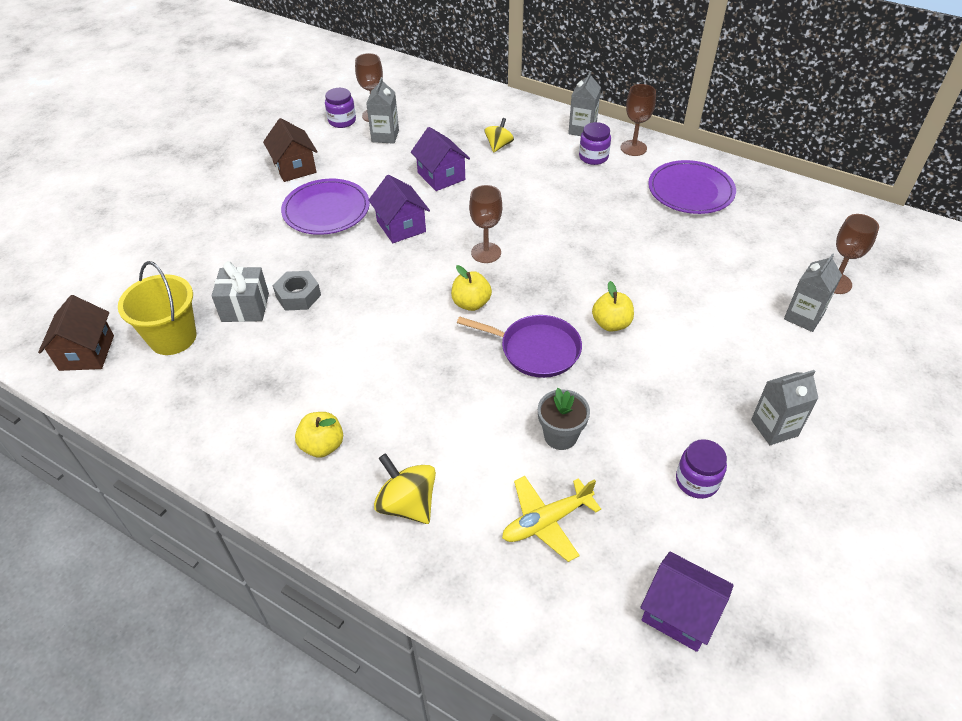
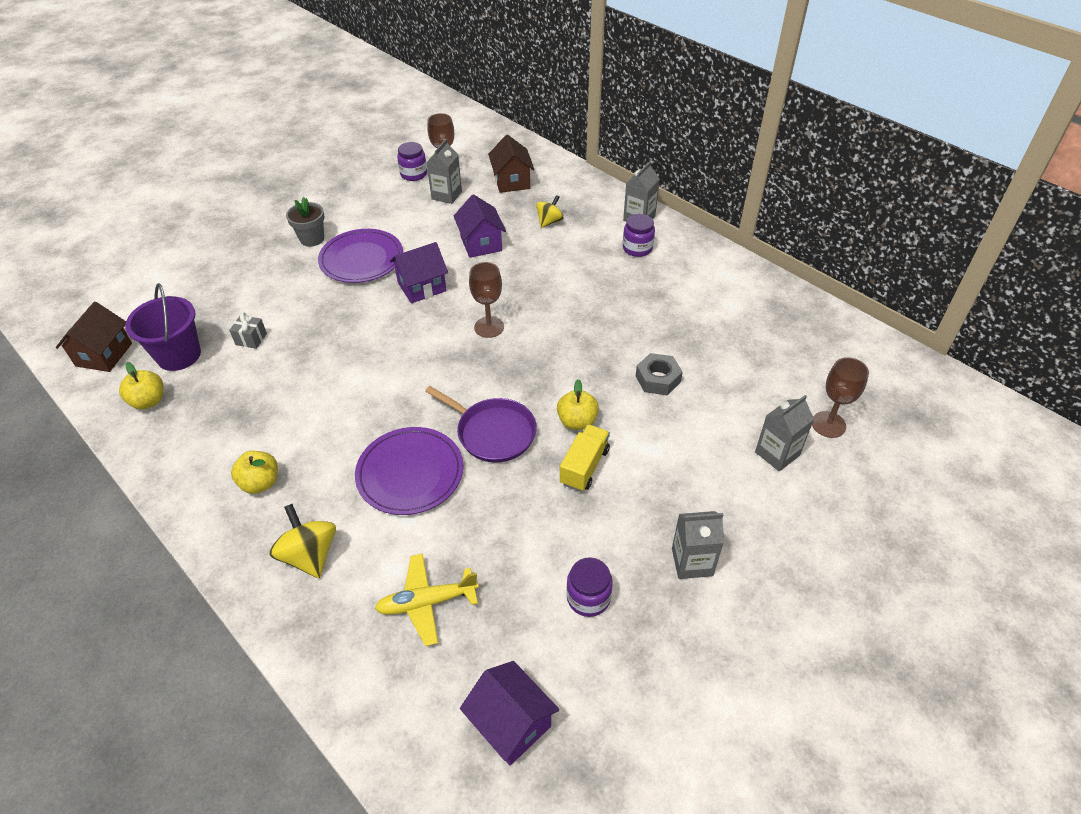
camera: 15 degrees right, 0 degrees up
(173, 338) = (179, 355): yellow bucket -> purple bucket
(245, 307) = (251, 339): grey gift -> grey gift, size x0.61
(294, 168) = (351, 213): brown house -> brown house (512, 181)
(298, 296) = (301, 337): grey nut -> grey nut (658, 379)
(401, 226) = (422, 287): purple house -> purple house turned 75 degrees clockwise
(471, 303) = (453, 374): yellow apple -> yellow apple (149, 401)
(560, 436) = (477, 522): grey flower pot -> grey flower pot (312, 239)
(633, 148) = (682, 245): brown goblet -> none
(637, 363) = (584, 466): none -> yellow truck
(690, 191) = (720, 300): purple plate -> purple plate (410, 473)

